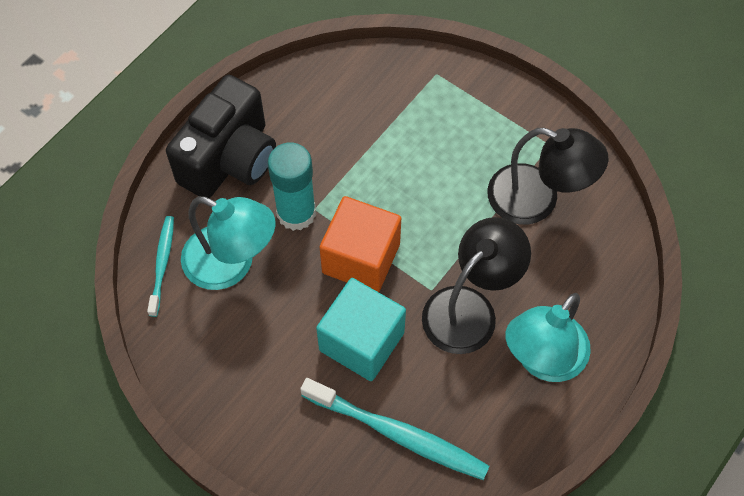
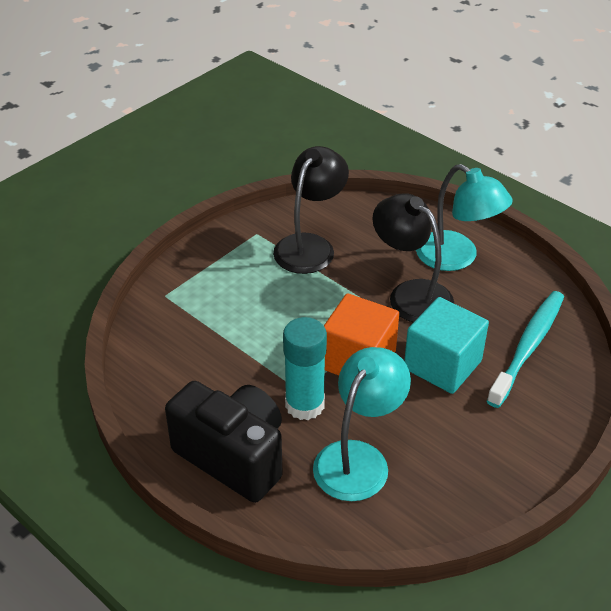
camera: 85 degrees left, 20 degrees down
(162, 264) = (354, 519): turquoise toothbrush -> none

